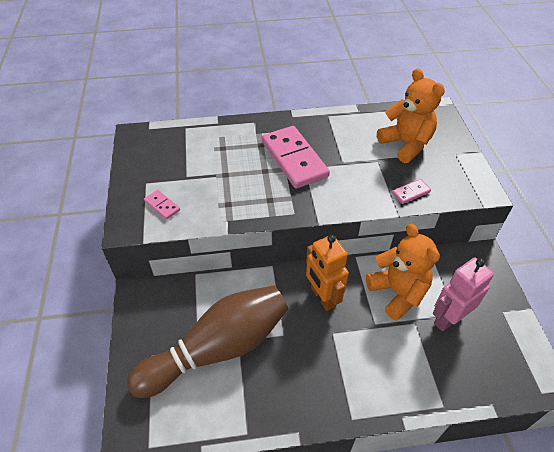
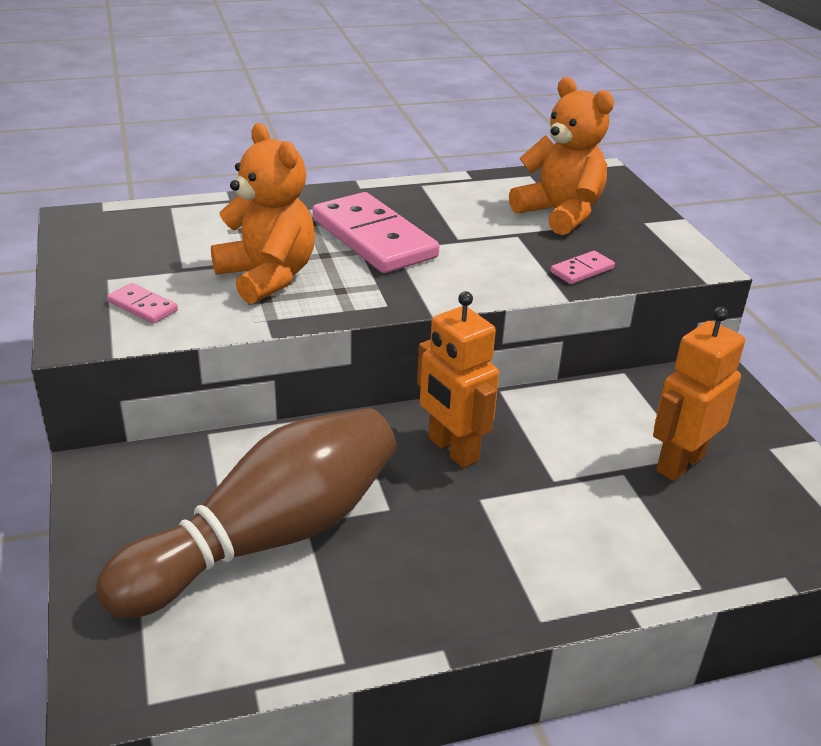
camera: 10 degrees left, 15 degrees down
(397, 293) = (584, 434): orange teddy bear -> orange teddy bear (267, 277)
(448, 319) = (679, 463): pink robot -> orange robot

